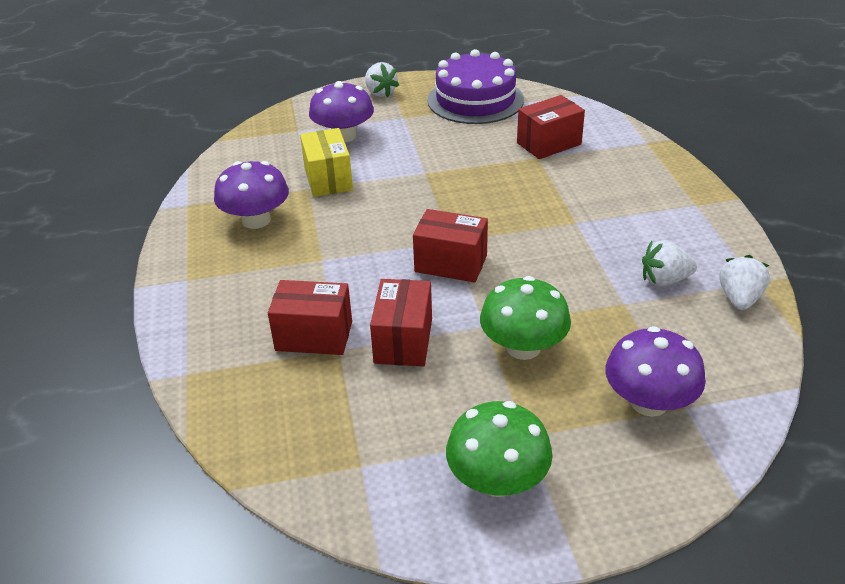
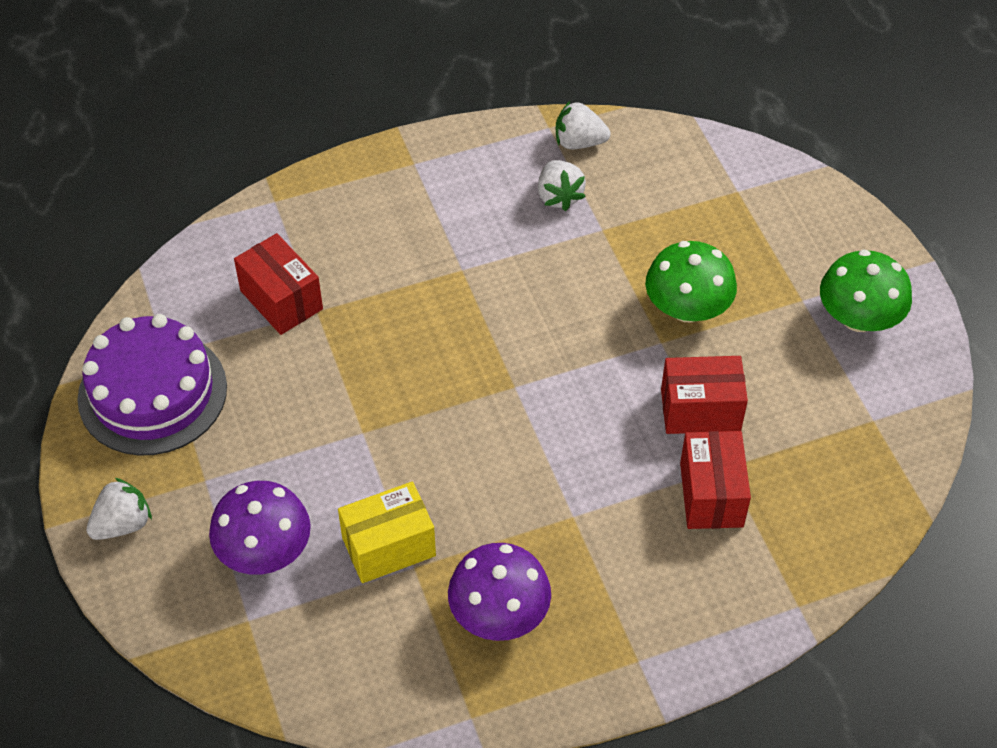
camera: 100 degrees left, 15 degrees up
(451, 263) = (560, 382): red box -> none
(649, 402) = (738, 215): purple mushroom -> none

